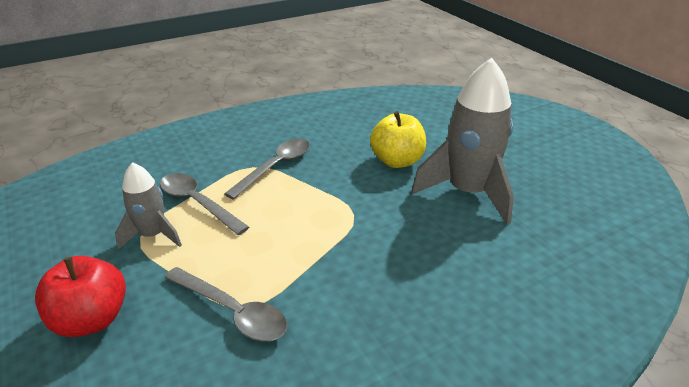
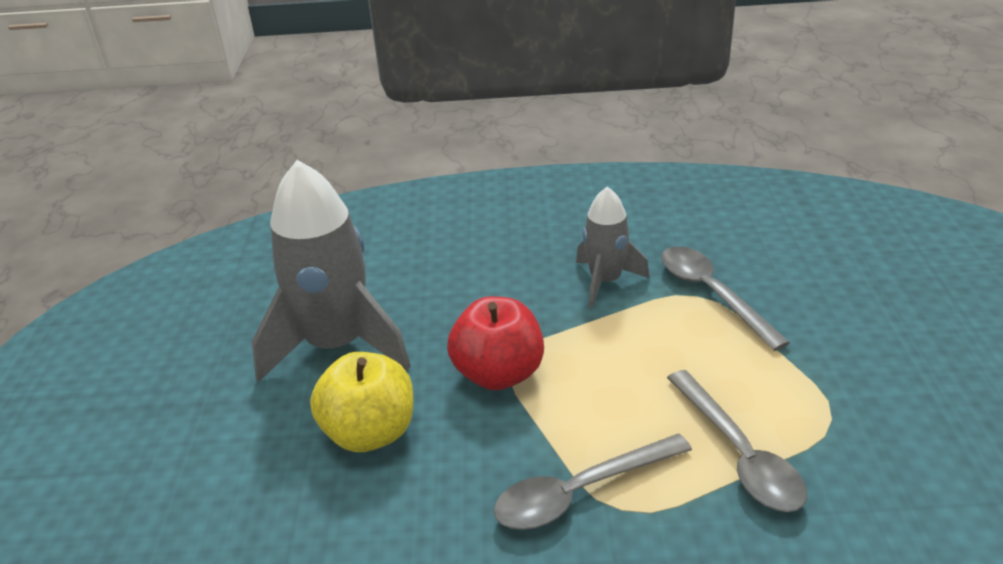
camera: 150 degrees left, 0 degrees up
(92, 319) = (872, 327): red apple -> red apple (498, 374)
(153, 235) = (811, 414): grey rocket -> grey rocket (605, 281)

